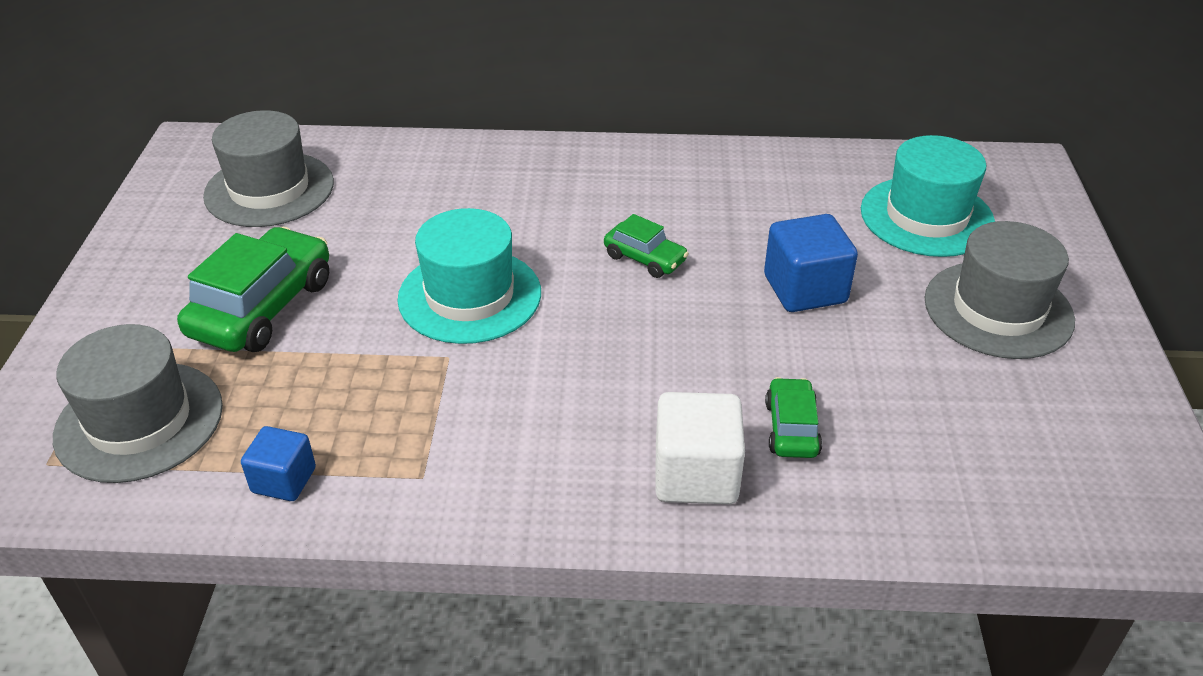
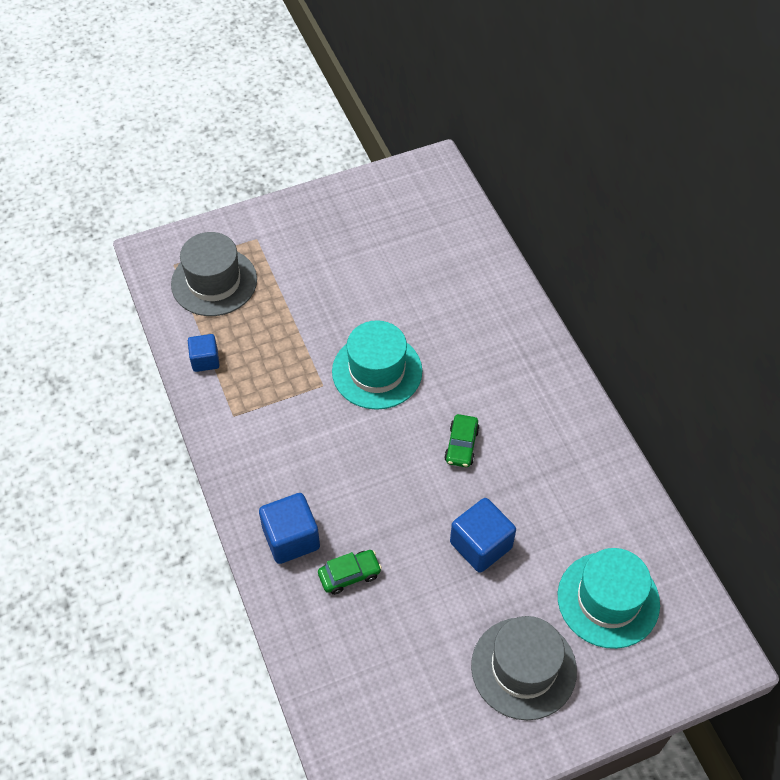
camera: 65 degrees right, 15 degrees up
(262, 307) = (316, 282): green car -> none
(269, 189) = (416, 227): grey hat -> none
(696, 475) = (291, 538): white cube -> blue cube

